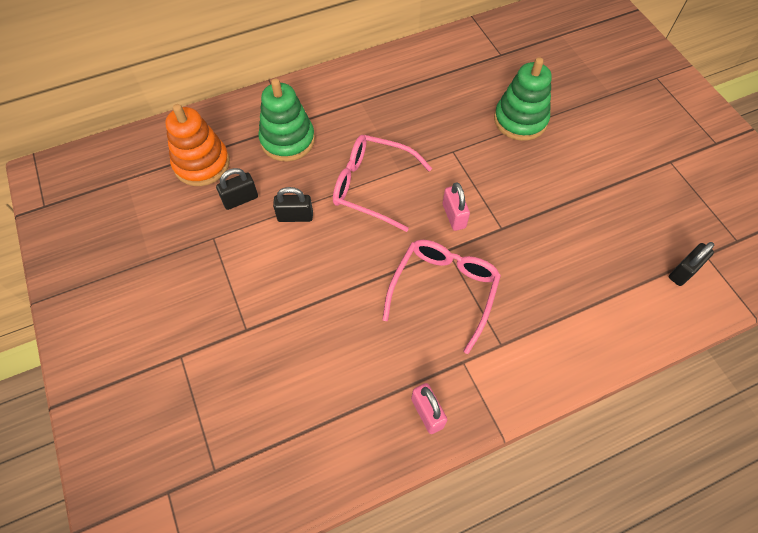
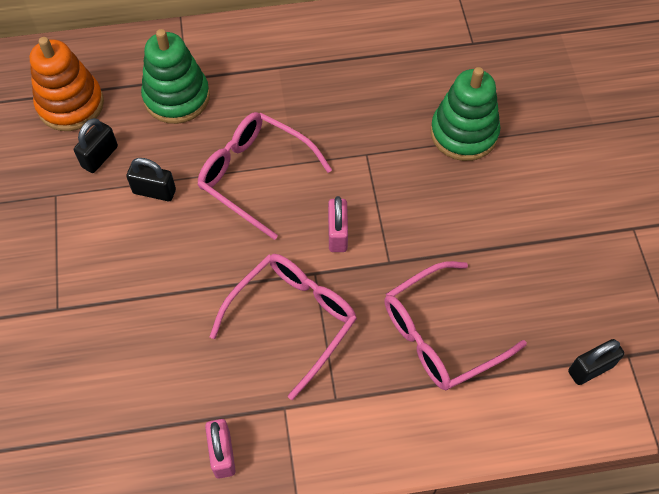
camera: 15 degrees right, 0 degrees up
(240, 199) = (100, 157): black padlock -> black padlock turned 45 degrees counterclockwise
(562, 274) = (440, 335): none -> pink glasses

